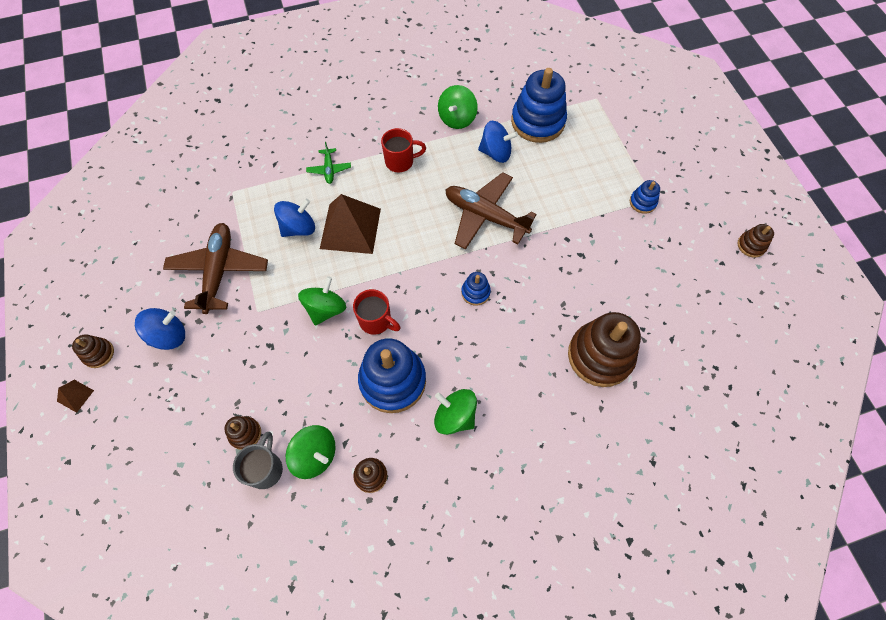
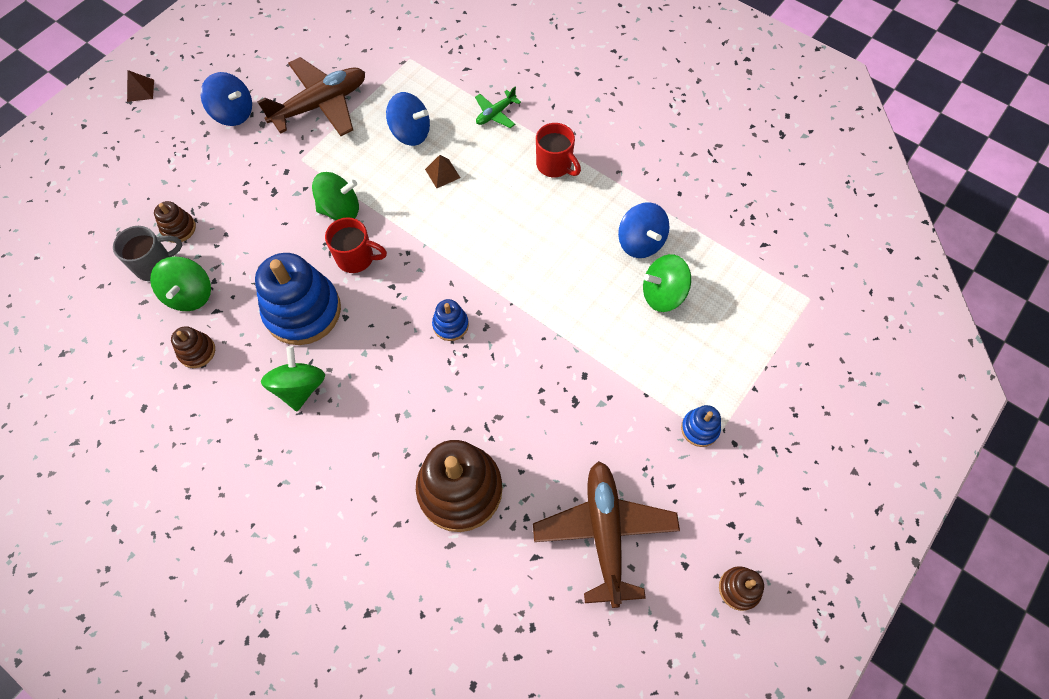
camera: 55 degrees right, 0 degrees up
(98, 354) = (186, 79): brown stacking toy -> none
(350, 228) = (442, 173): brown pyramid -> brown pyramid, size x0.42
(376, 321) = (356, 258): red mug -> red mug turned 75 degrees counterclockwise
(457, 118) = (653, 181): green spinning top -> green spinning top (663, 294)
(485, 216) = (550, 280): brown plane -> brown plane (605, 533)
(537, 122) = (719, 258): blue stacking toy -> none

